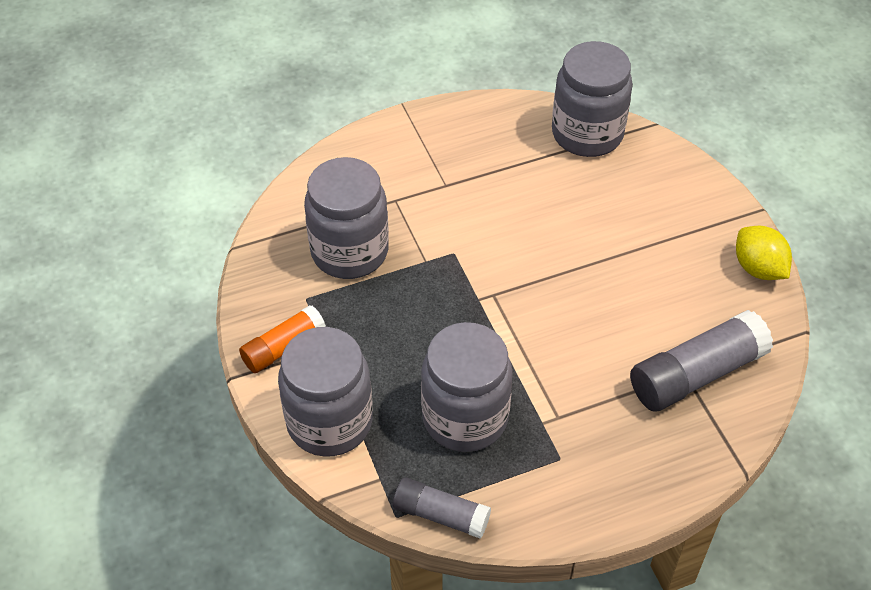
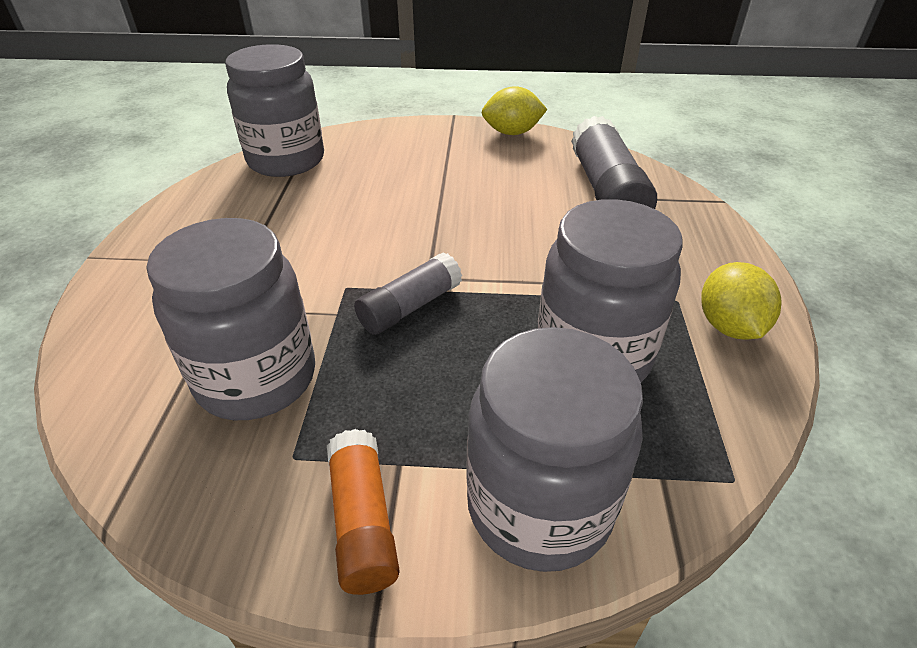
camera: 65 degrees left, 10 degrees down
(440, 515) = (739, 429): grey glue stick -> grey glue stick (410, 307)
(547, 497) = (729, 326): none -> yellow lemon

